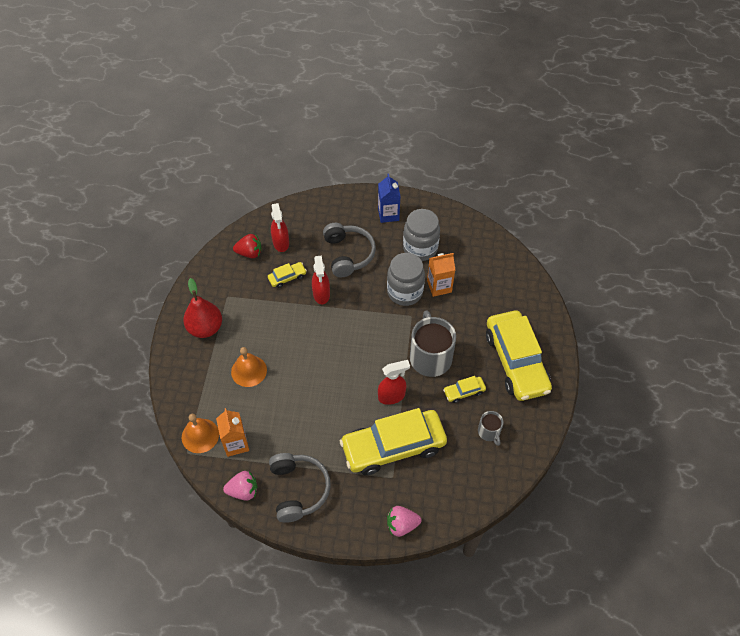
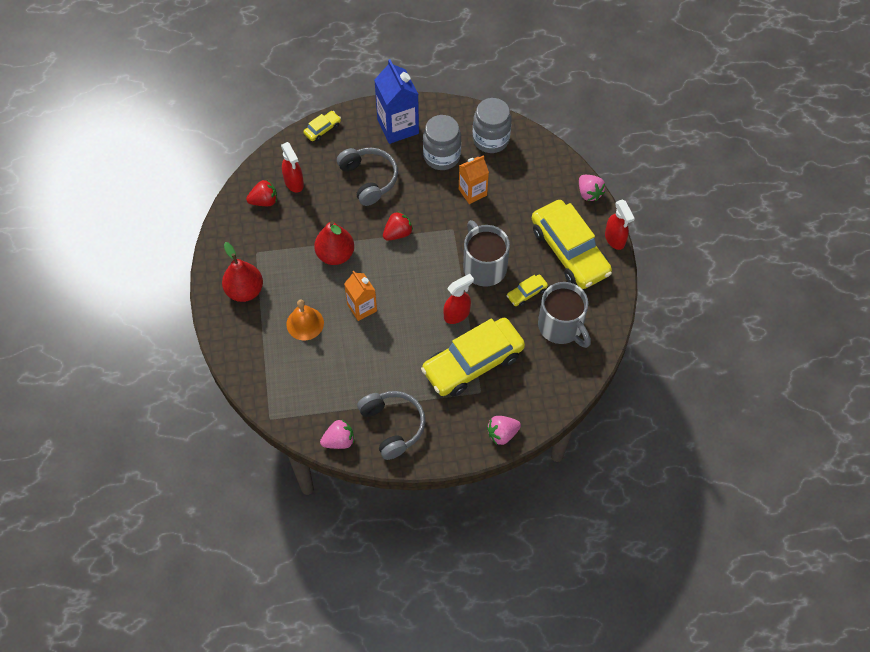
camera: 15 degrees left, 5 degrees up
(200, 435) = (277, 399): orange bell -> none
(236, 444) = (316, 398): orange carton -> orange carton (362, 307)
(287, 277) = (313, 218): yellow car -> yellow car (322, 129)
(297, 314) = (335, 254): none -> red pear
(321, 294) = (354, 228): red spray bottle -> red spray bottle (615, 239)
(359, 308) = (398, 233): none -> red strawberry
(388, 214) = (398, 126): blue carton -> blue carton, size x1.58
(405, 292) = (439, 206): grey jar -> grey jar (491, 139)
(489, 432) = (561, 326): grey mug -> grey mug, size x1.99
(549, 311) = (589, 193): none -> pink strawberry

